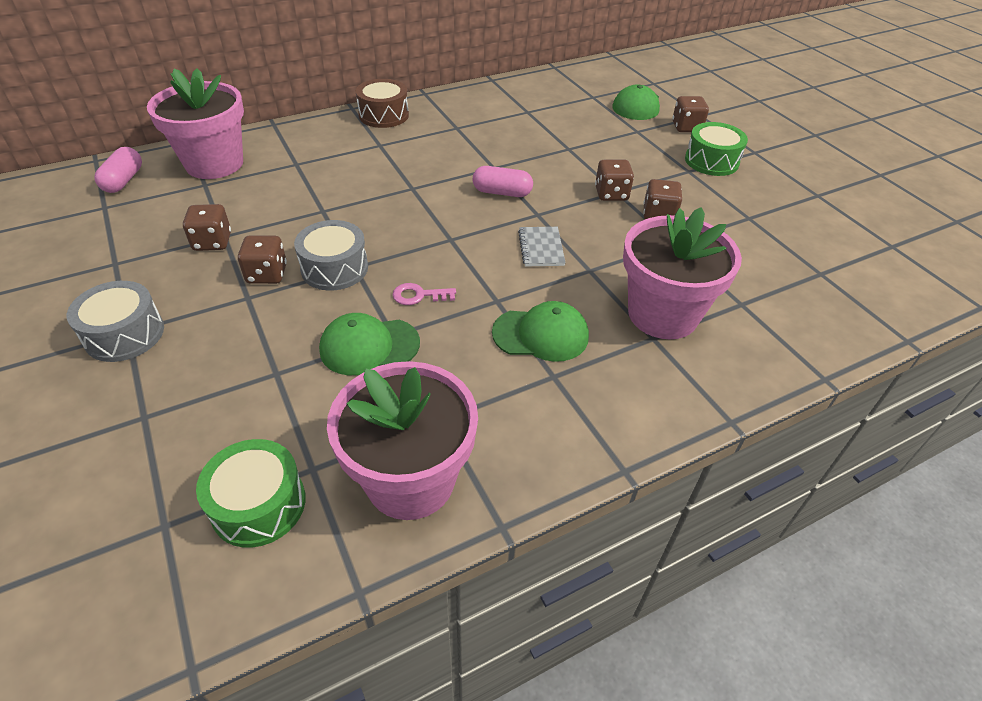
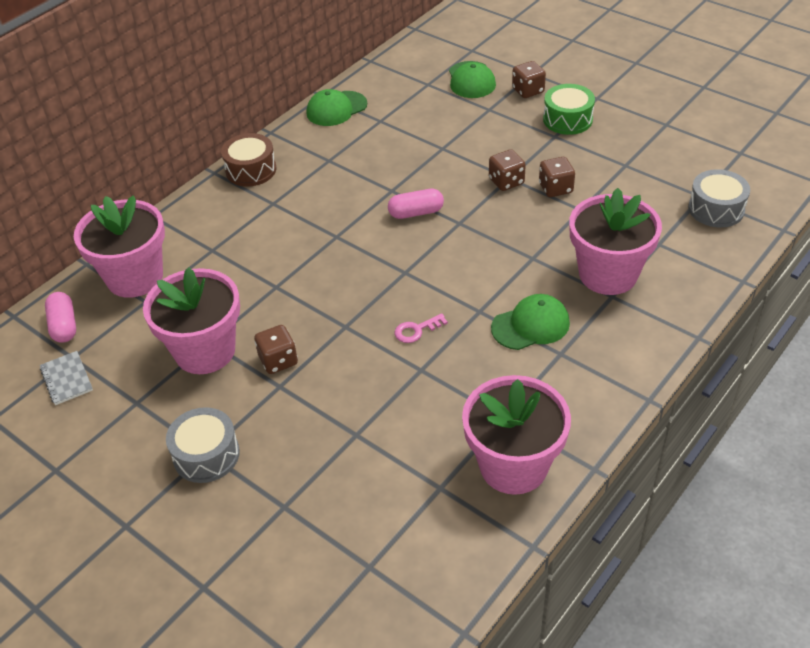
camera: 20 degrees left, 0 degrees up
(212, 242) = (205, 351): brown dice -> pink flower pot
(258, 504) = (423, 525): green drum -> none
(334, 268) = (330, 334): grey drum -> grey drum (716, 209)
(369, 346) = (410, 385): green cap -> green cap (336, 109)
(541, 248) = (483, 253): grey notebook -> grey notebook (67, 379)

